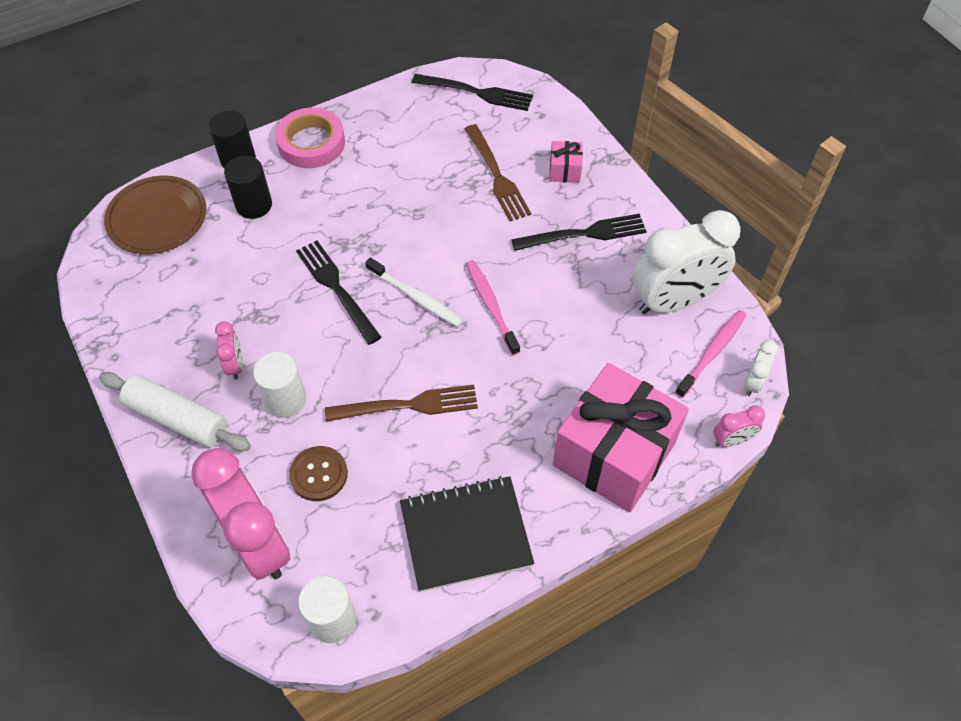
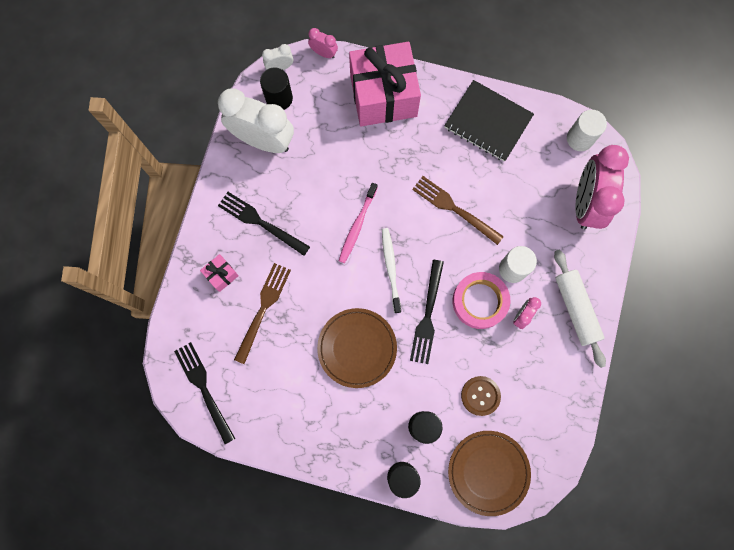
camera: 135 degrees left, 20 degrees up
(311, 143) = (345, 447): pink tape -> pink tape (480, 301)
(319, 474) = (529, 212): brown button -> brown button (480, 396)
(378, 213) = (357, 348): none -> brown plate
(712, 352) = (279, 98): pink toothbrush -> black cylinder

